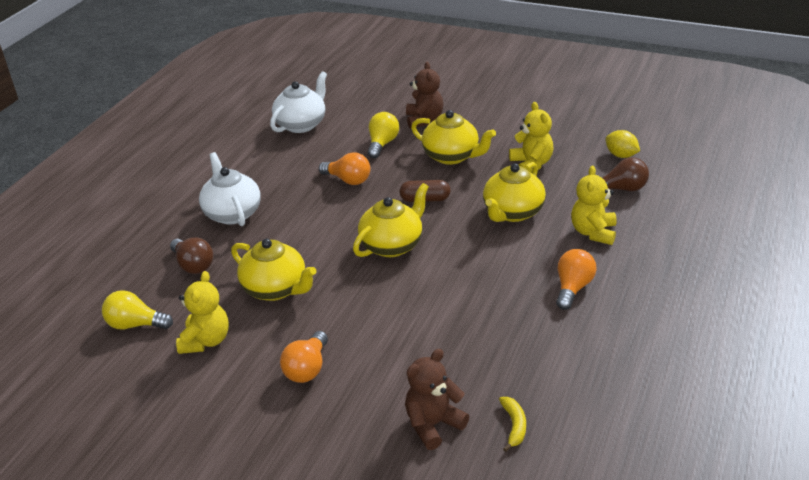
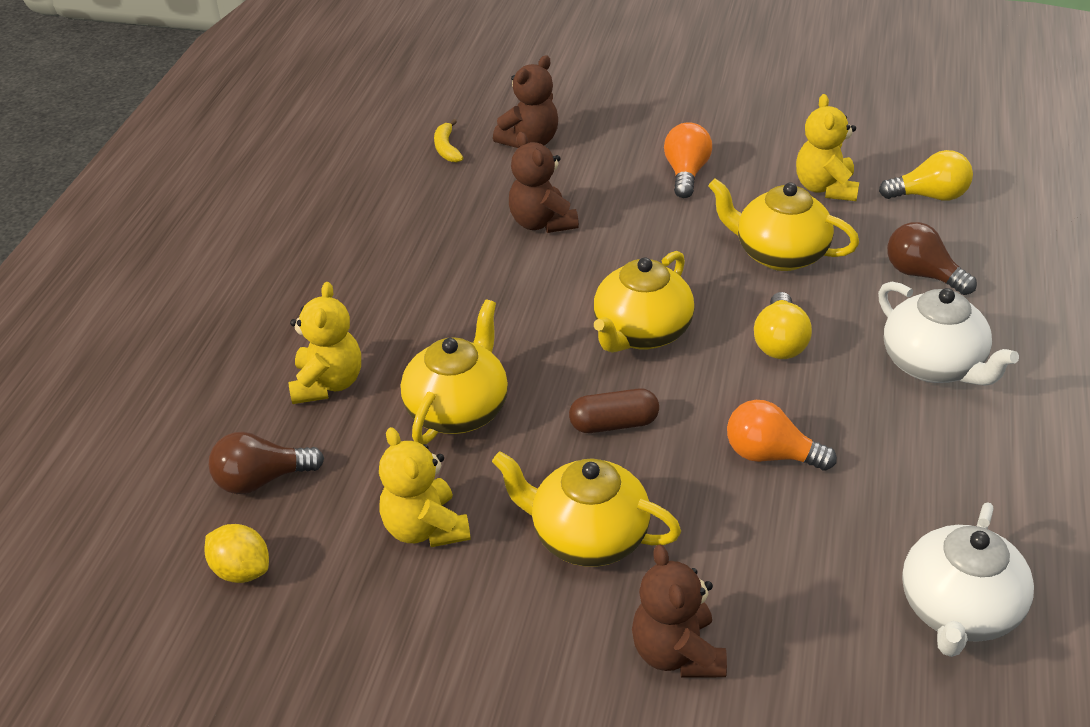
camera: 170 degrees right, 5 degrees up
(382, 144) = (744, 561): yellow light bulb -> yellow light bulb (780, 342)
(439, 333) = (542, 223): none -> brown teddy bear
(573, 288) = (370, 293): orange light bulb -> none

